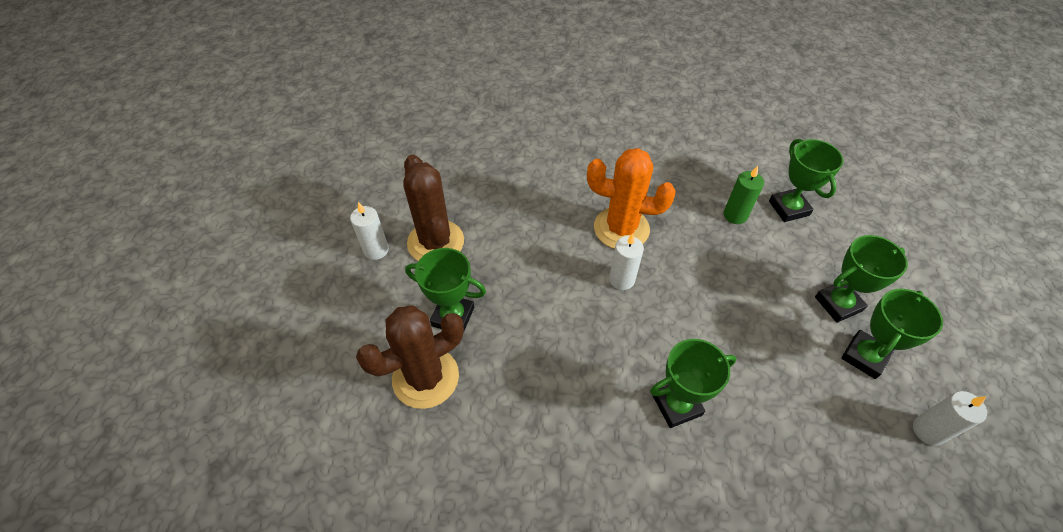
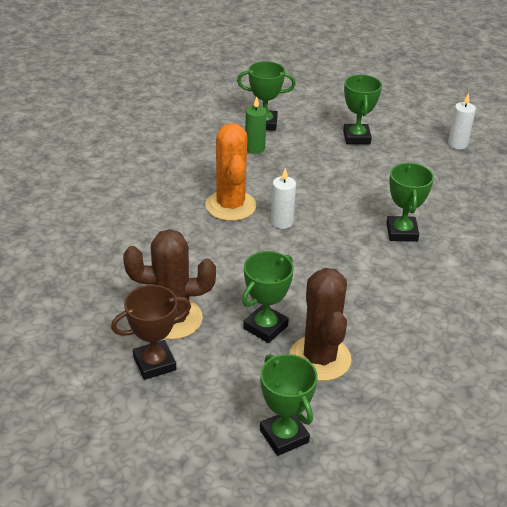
camera: 70 degrees left, 15 degrees down
(376, 250) = (154, 363): white candle -> brown trophy
(621, 228) = (230, 206): orange cactus -> orange cactus turned 45 degrees counterclockwise
(864, 356) = (400, 144): green trophy -> green trophy (284, 436)

